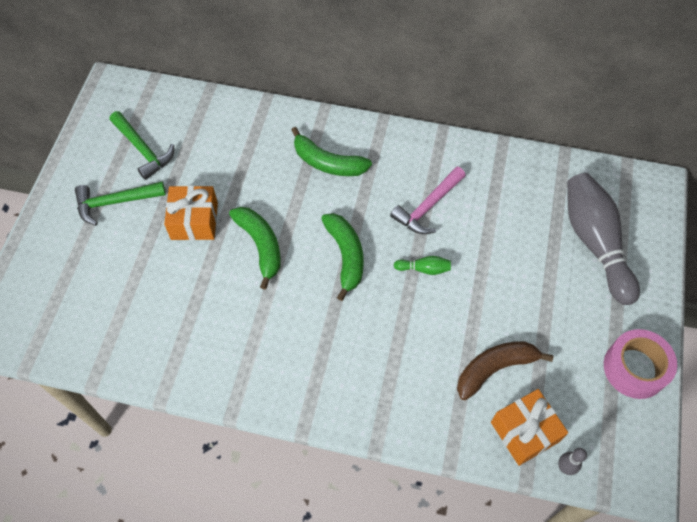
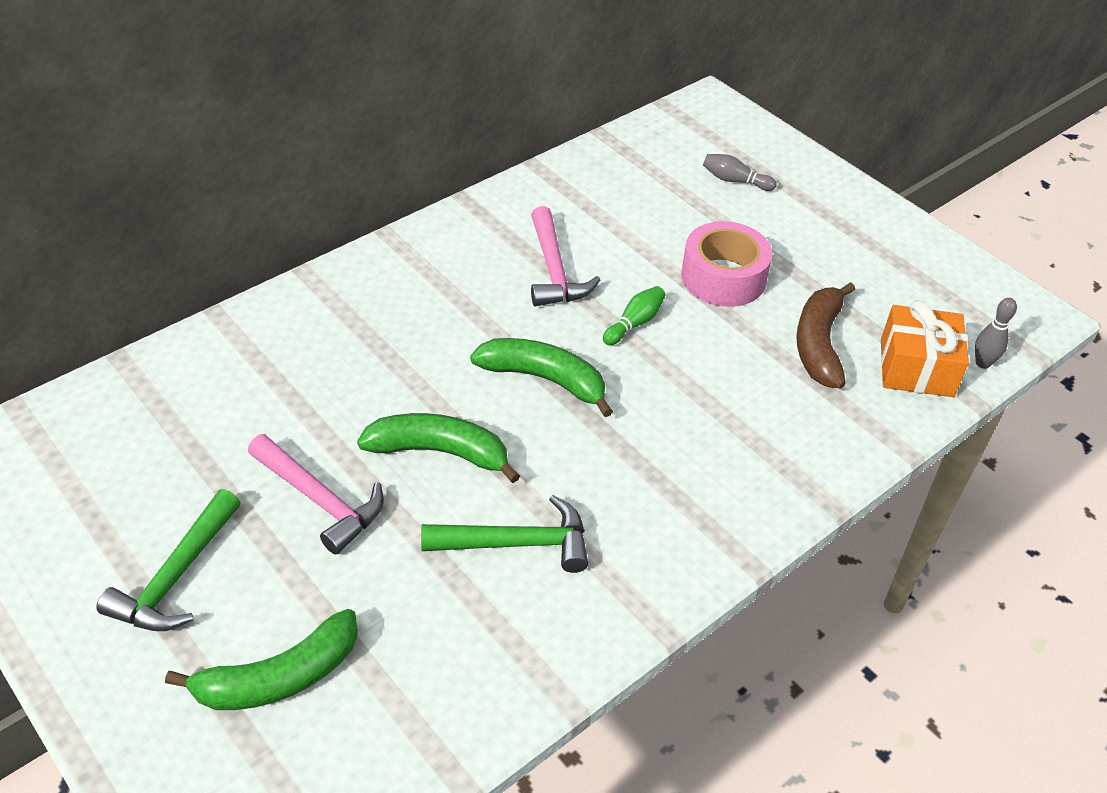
camera: 55 degrees left, 15 degrees down
(143, 150) = (125, 491): green hammer -> green hammer (516, 543)
(194, 221) = (319, 500): orange gift -> pink hammer
(328, 162) = (389, 315): green banana -> green banana (278, 677)
(595, 243) = (735, 181): grey bowling pin -> grey bowling pin, size x0.41
(635, 368) = (907, 244): pink tape -> pink tape (723, 277)

